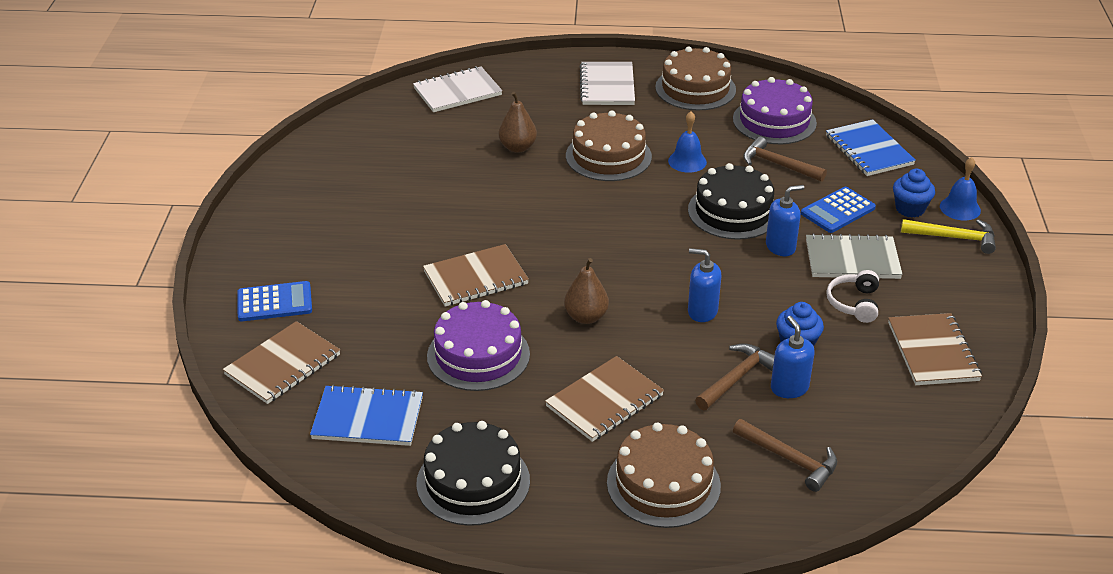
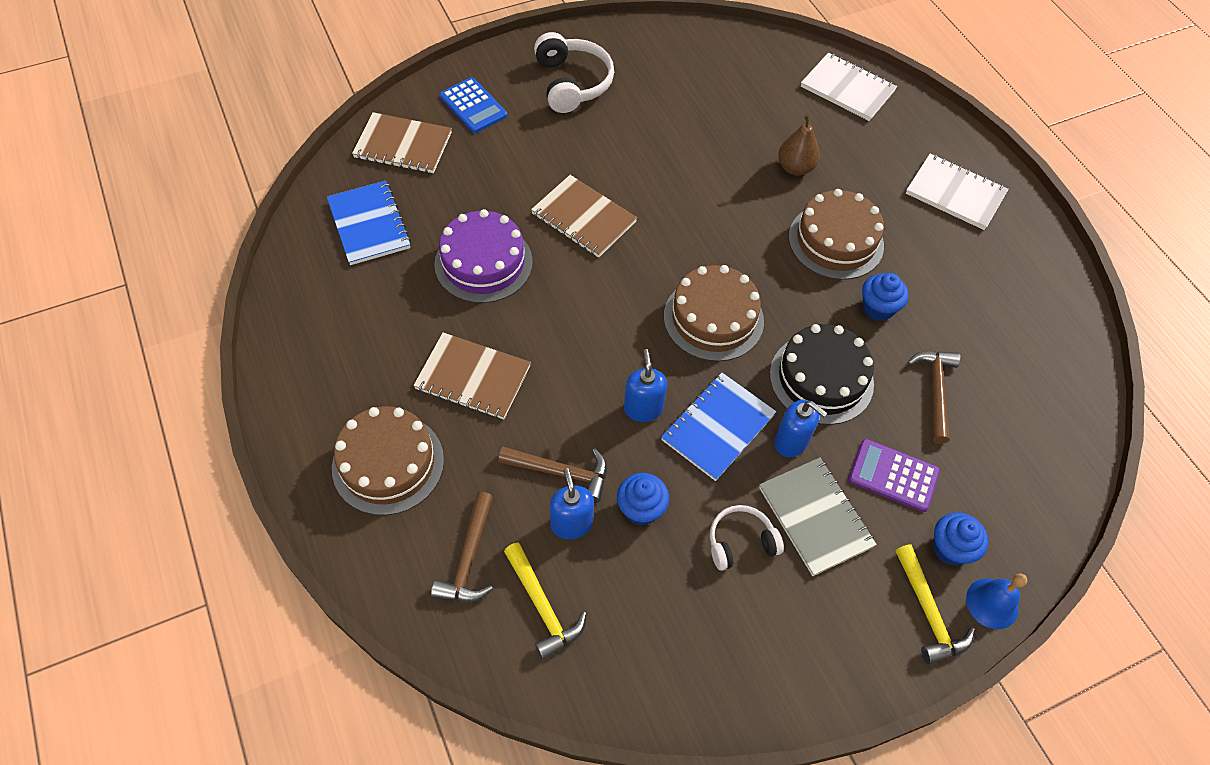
camera: 60 degrees right, 20 degrees up
(306, 232) = (572, 83): none -> white headphones
(473, 482) = (329, 324): black cake -> none
(586, 317) = (579, 319): brown pear -> none
(607, 86) = (955, 194): white notebook -> white notebook turned 60 degrees clockwise
(687, 161) = (878, 308): blue bell -> blue cupcake
(695, 88) = (1015, 268): brown cake -> brown cake (713, 318)
(774, 121) = (1015, 360): purple cake -> none
(789, 388) = (571, 523): blue soap dispenser -> blue soap dispenser turned 60 degrees counterclockwise
(837, 211) = (893, 475): blue calculator -> purple calculator
(857, 429) = (542, 607): none -> yellow hammer
(869, 150) = (1034, 471): blue notebook -> blue notebook (718, 427)
(932, 352) = (706, 646): brown notebook -> none

